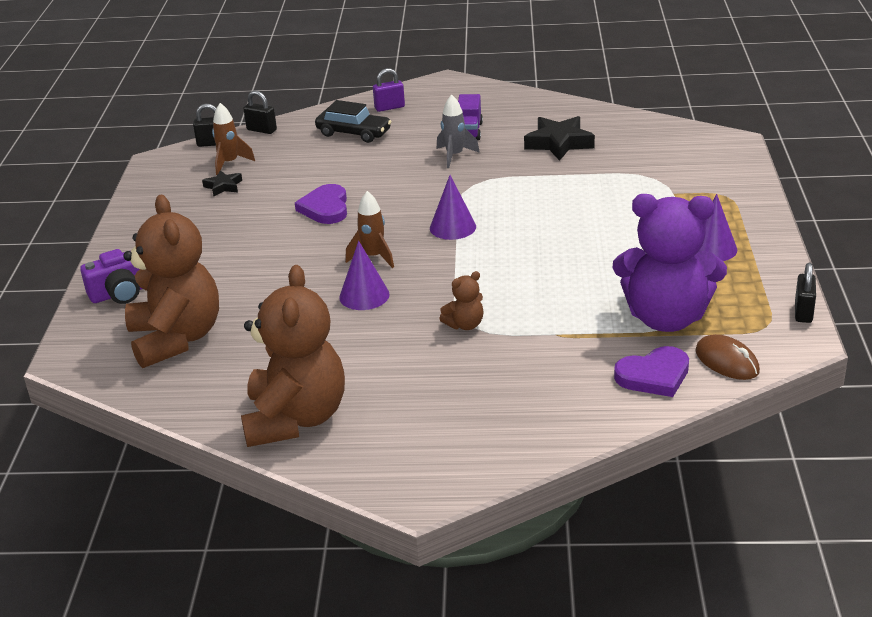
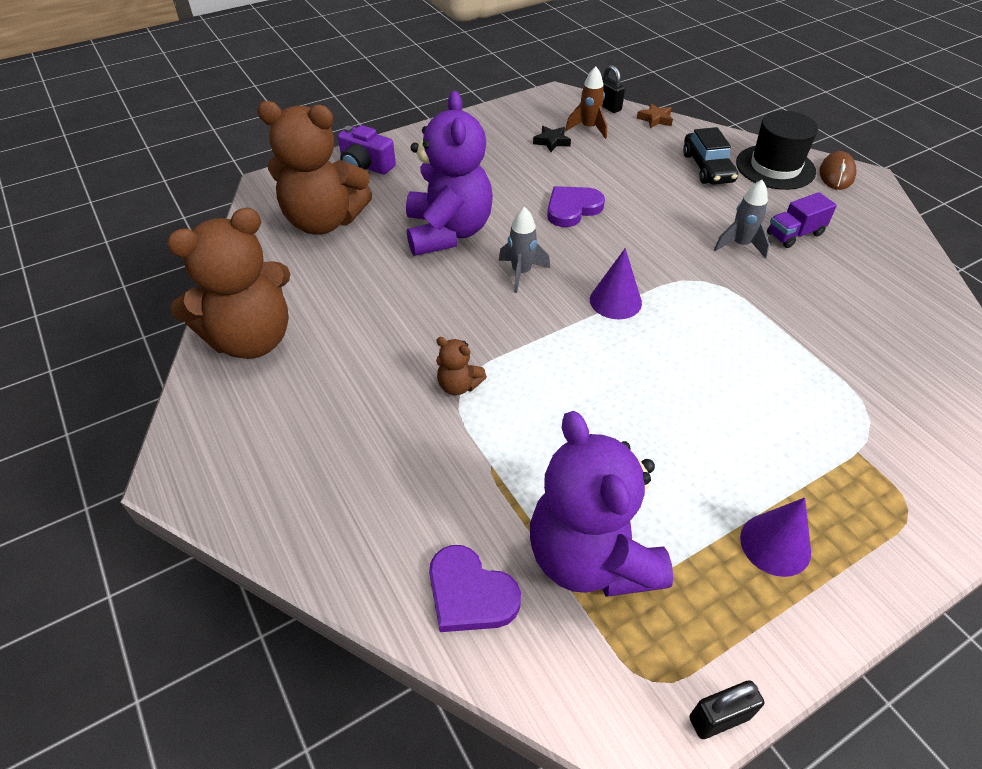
camera: 55 degrees right, 15 degrees up
(176, 339) = (324, 221): brown teddy bear -> brown teddy bear turned 60 degrees clockwise
(261, 130) = (655, 119): black padlock -> brown star
(279, 276) = (448, 232): none -> purple teddy bear
(364, 295) = (457, 295): purple cone -> none
(373, 257) = (521, 273): brown rocket -> grey rocket
(389, 107) = (775, 167): purple padlock -> black hat
(559, 143) = (849, 307): black star -> none
(727, 361) = (545, 664): brown mouse -> brown mouse (836, 174)

